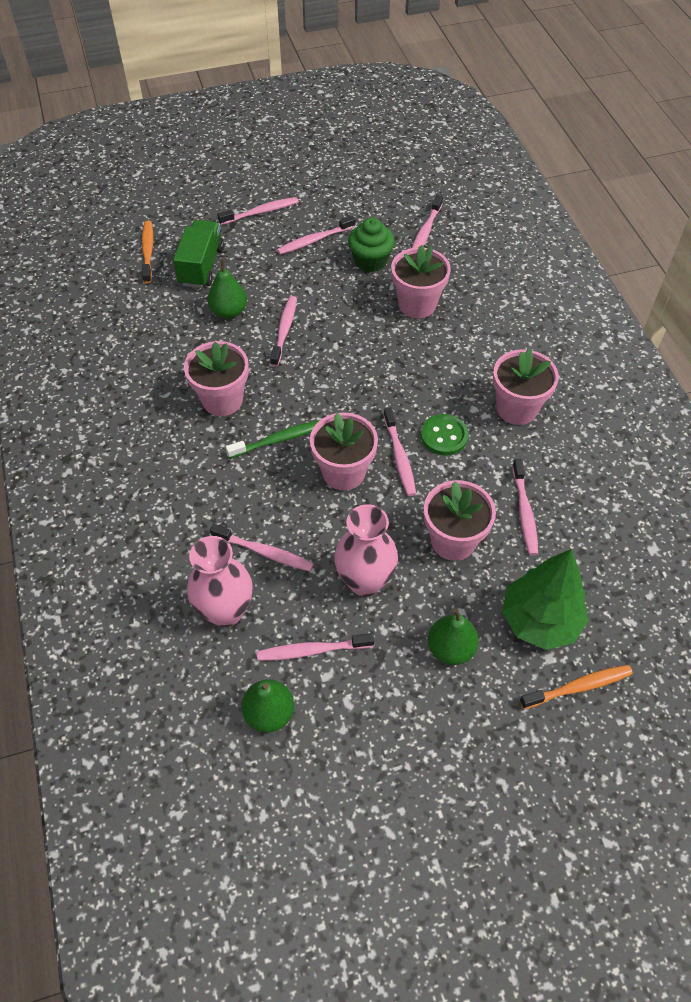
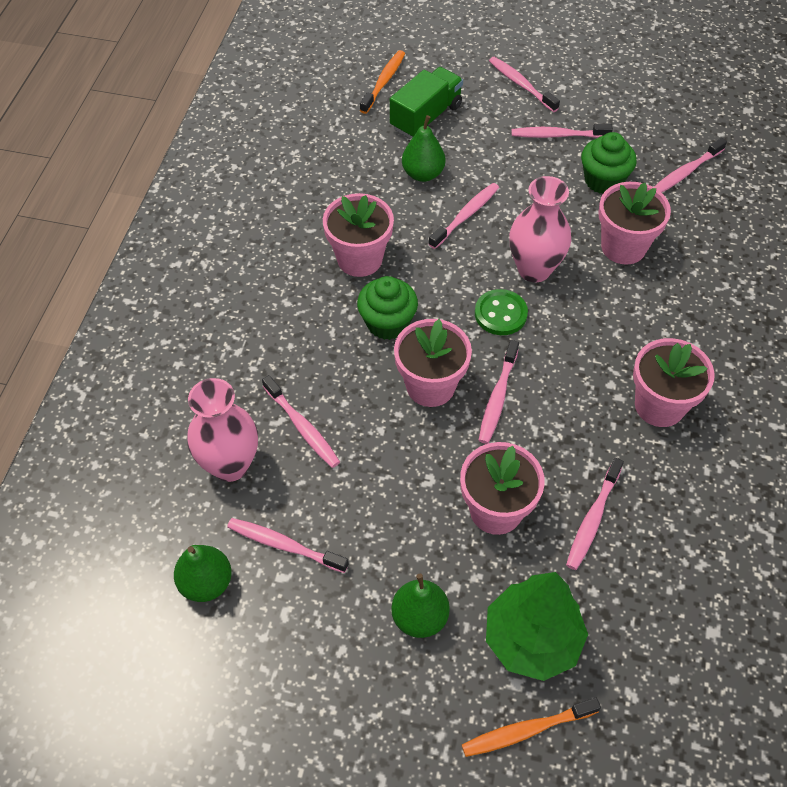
camera: 30 degrees right, 0 degrees up
(261, 212) = (521, 84): pink toothbrush -> pink toothbrush turned 135 degrees counterclockwise
(278, 440) = (387, 323): green toothbrush -> green cupcake
(365, 581) = (379, 505): pink vase -> pink vase (534, 269)
(444, 436) = (559, 398): green button -> green button (500, 314)
(578, 687) = (526, 730): orange toothbrush -> orange toothbrush turned 150 degrees clockwise

